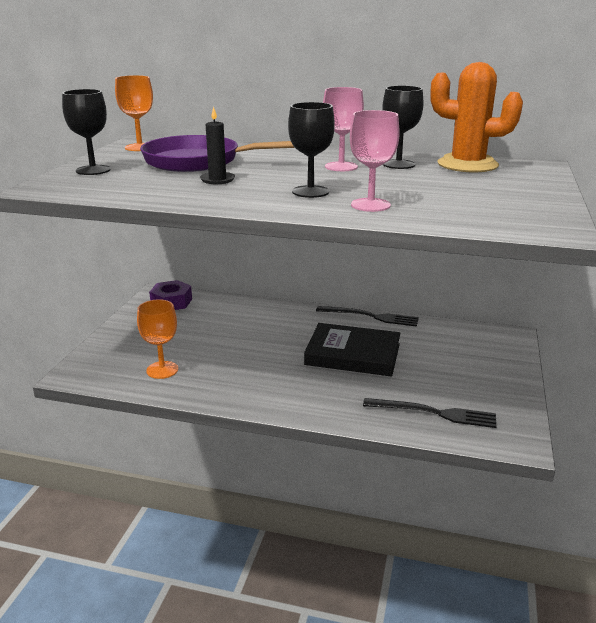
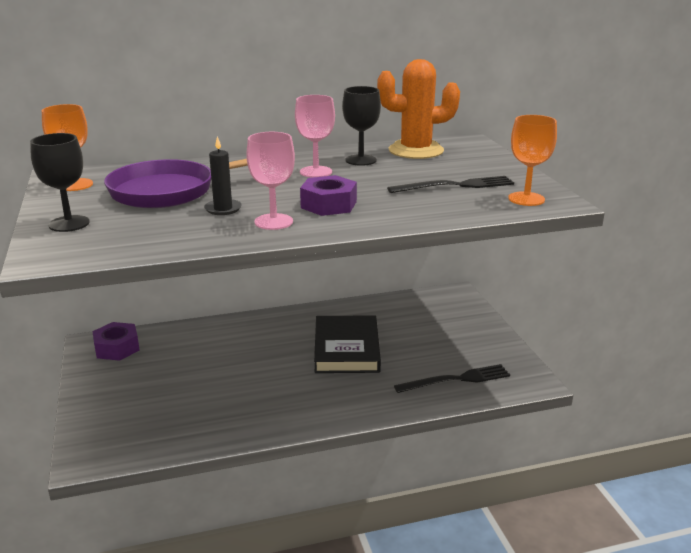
camera: 30 degrees left, 0 degrees up
(162, 370) = (180, 422): orange goblet -> orange goblet (526, 199)
(310, 192) = (328, 205): black goblet -> purple nut
(353, 354) = (347, 349): black book -> black book turned 75 degrees counterclockwise
(370, 205) = (397, 208): pink goblet -> pink goblet (273, 222)
(371, 316) = (330, 308): black fork -> black fork (455, 186)

